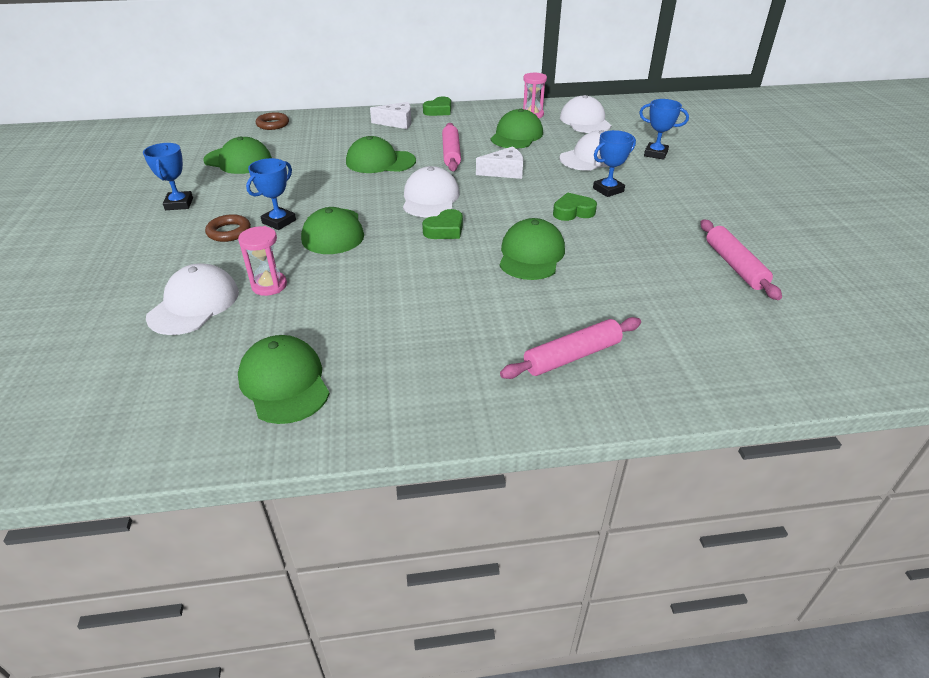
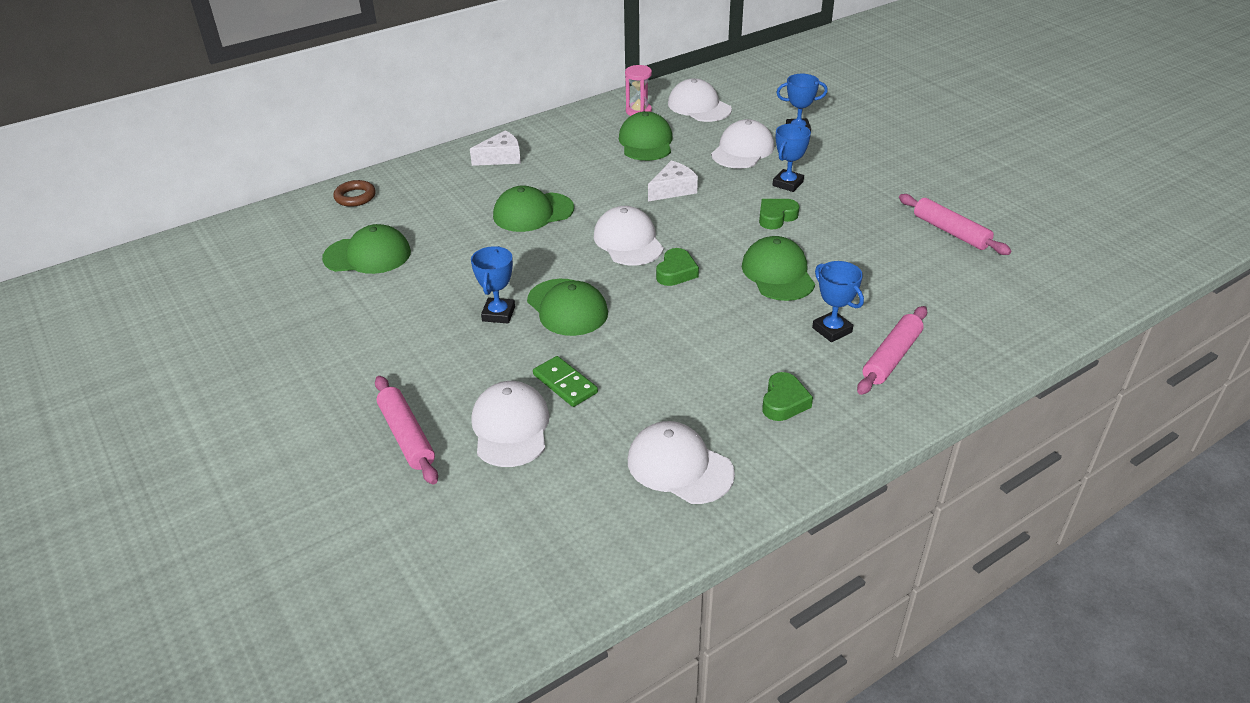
camera: 25 degrees left, 0 degrees up
(179, 204) = (360, 327): blue trophy -> blue trophy (832, 330)
(229, 232) = (457, 342): brown ring -> none
(269, 285) = (565, 384): pink hourglass -> green domino
(284, 383) = (679, 466): green cap -> white cap
(439, 111) = (532, 130): green heart -> green heart (784, 402)
(451, 153) = (598, 182): pink rolling pin -> pink rolling pin (407, 436)

